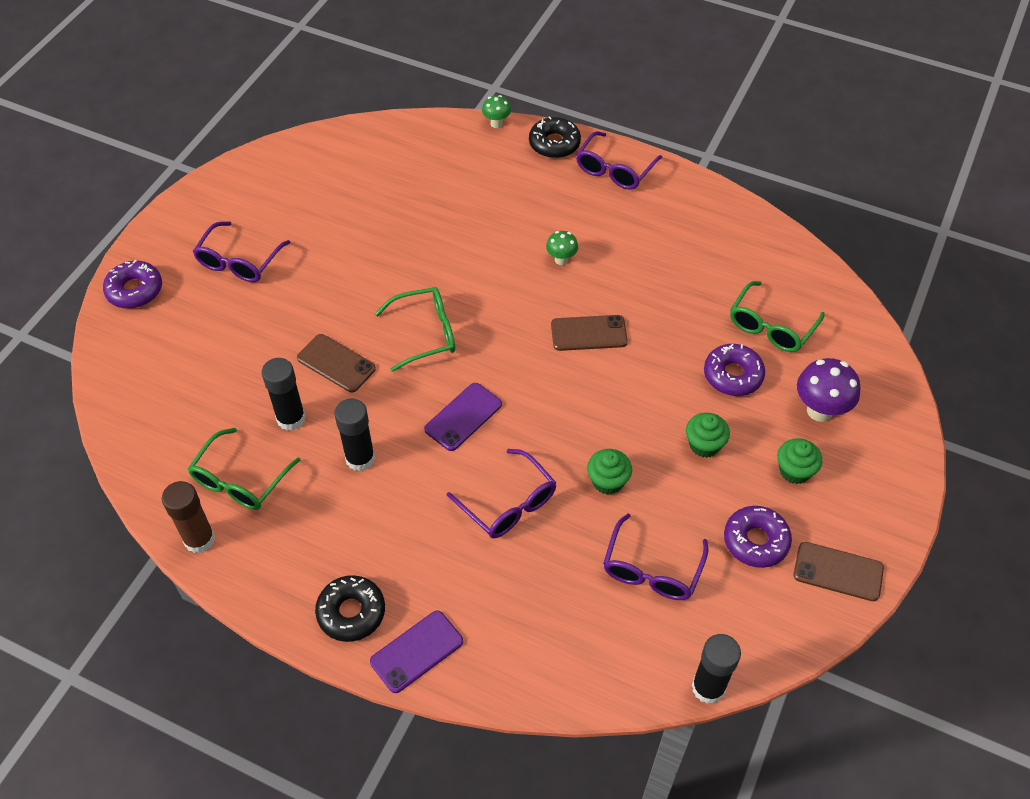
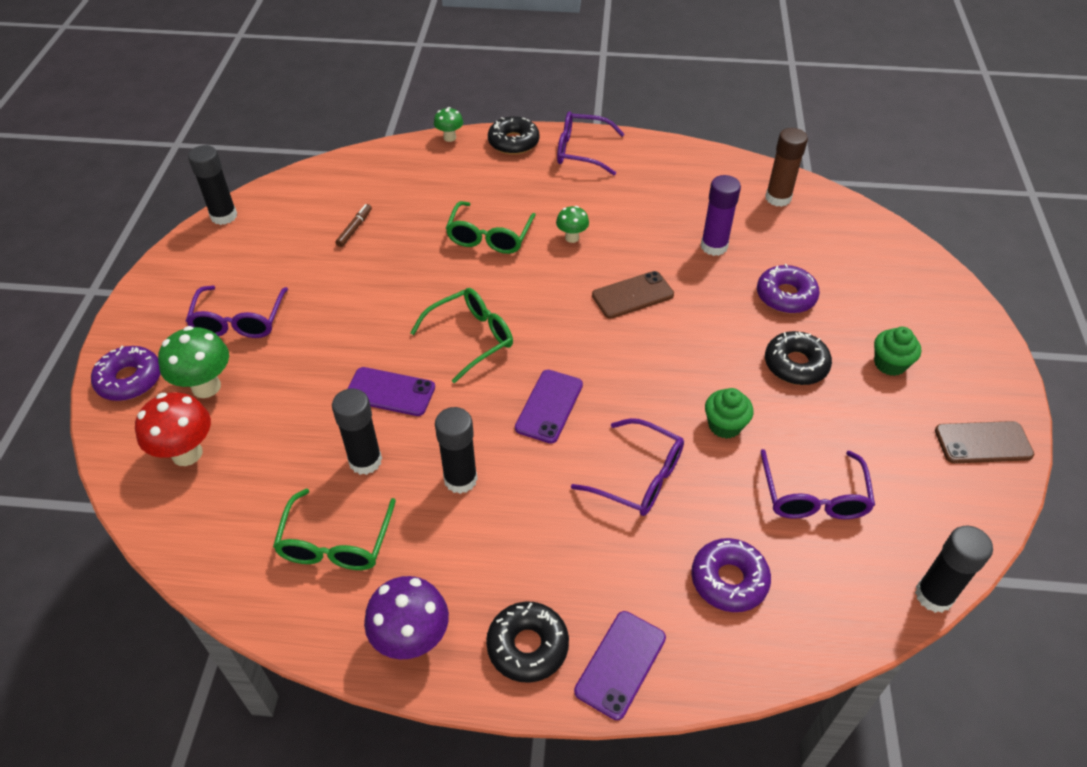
camera: 20 degrees left, 5 degrees down
(156, 369) = (187, 453): none -> red mushroom
(191, 314) = (206, 387): none -> green mushroom
(199, 539) = (315, 623): brown glue stick -> brown glue stick (778, 198)
(264, 154) = (224, 216): none -> black glue stick
(336, 363) = (390, 392): brown phone -> purple phone
(370, 197) = (354, 228): none -> brown marker
(614, 170) = (581, 151): purple glasses -> purple glasses turned 90 degrees clockwise
(691, 305) = (714, 246): none -> purple glue stick
(704, 445) = (795, 364): green cupcake -> black donut
(756, 541) = (893, 438): purple donut -> purple donut (729, 580)
(771, 327) = (795, 246): green glasses -> green glasses (489, 237)
(819, 410) = (880, 305): purple mushroom -> purple mushroom (412, 640)

